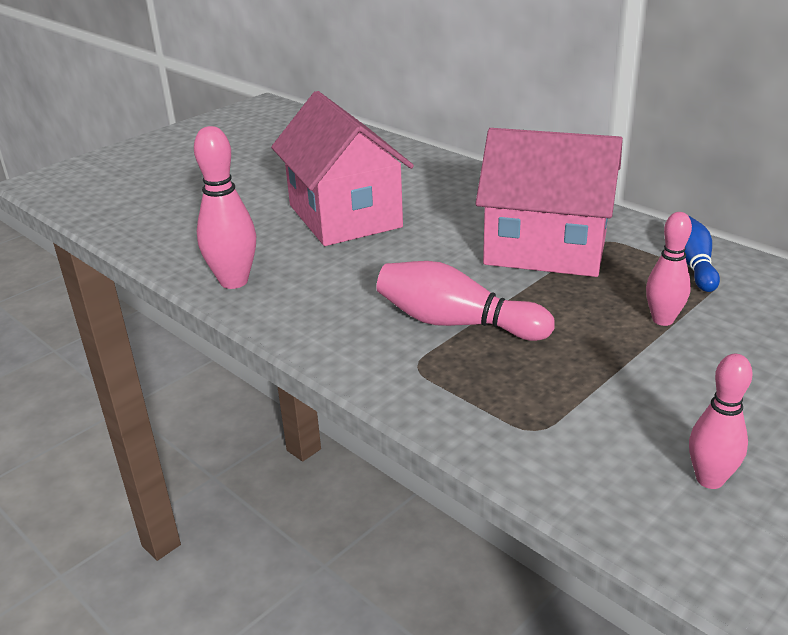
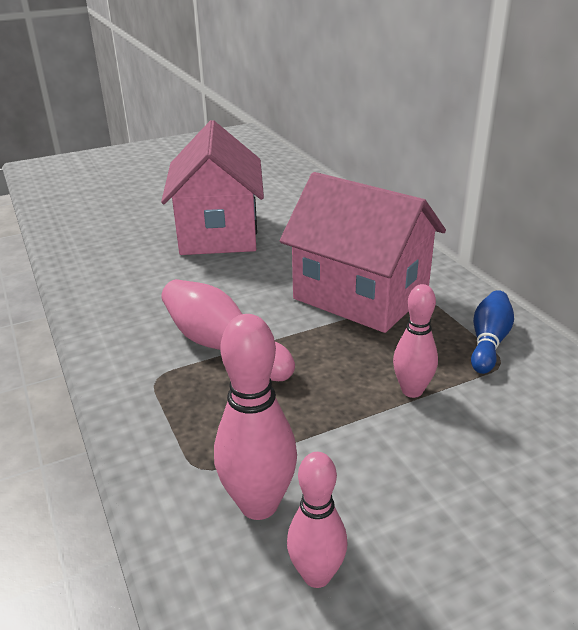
camera: 20 degrees right, 0 degrees up
(234, 281) = (87, 270): pink bowling pin -> pink bowling pin (259, 504)

